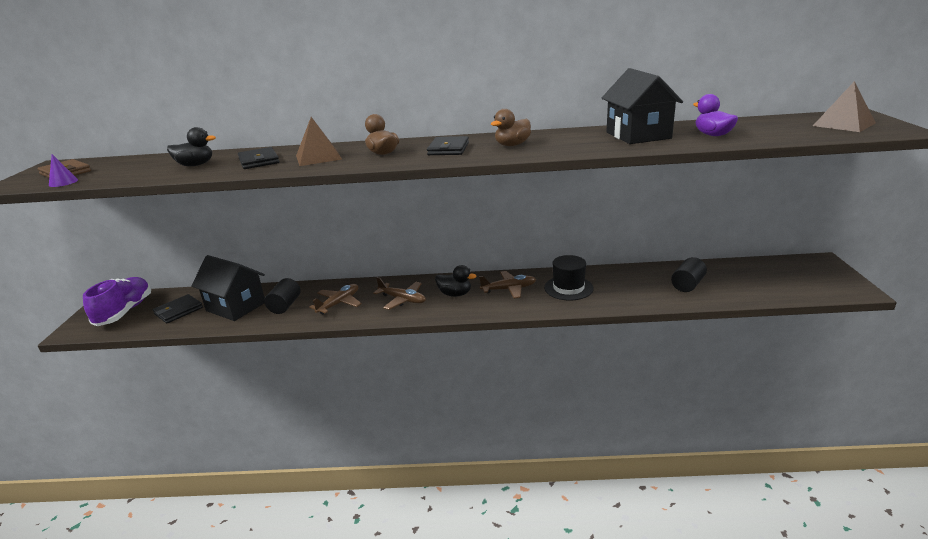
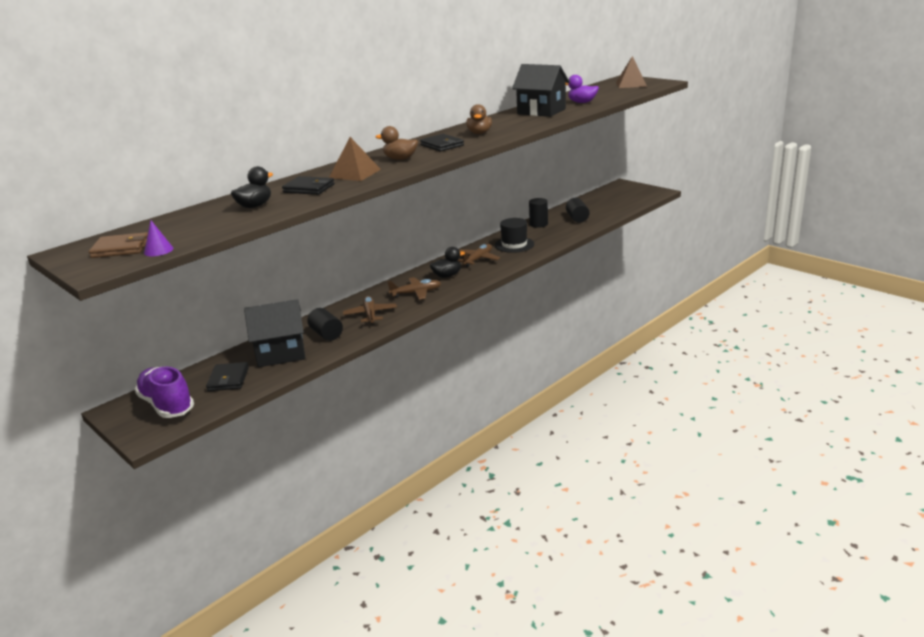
camera: 45 degrees left, 0 degrees up
(634, 274) = (538, 224): none -> black cylinder

